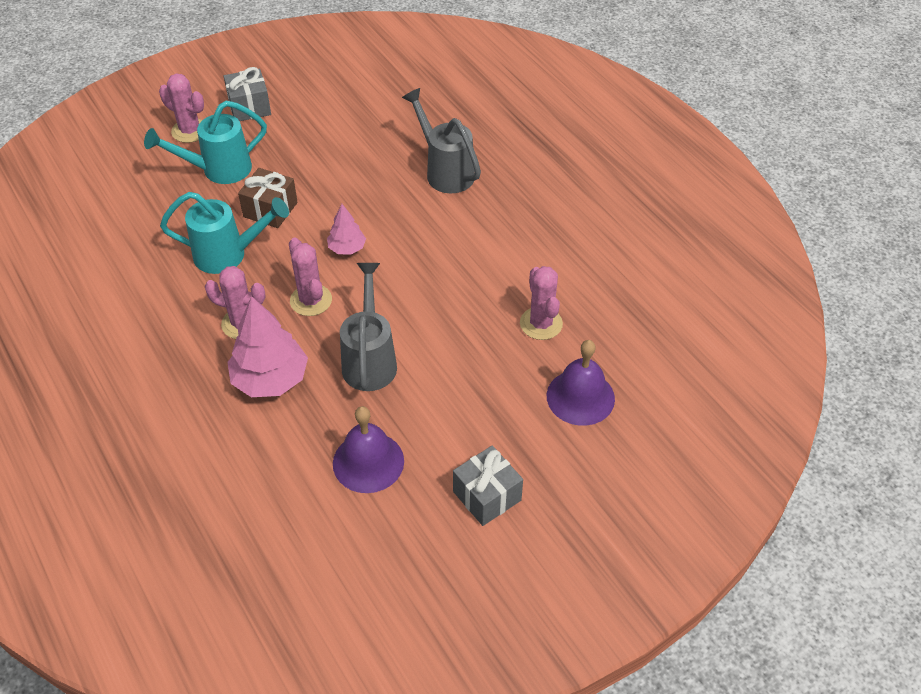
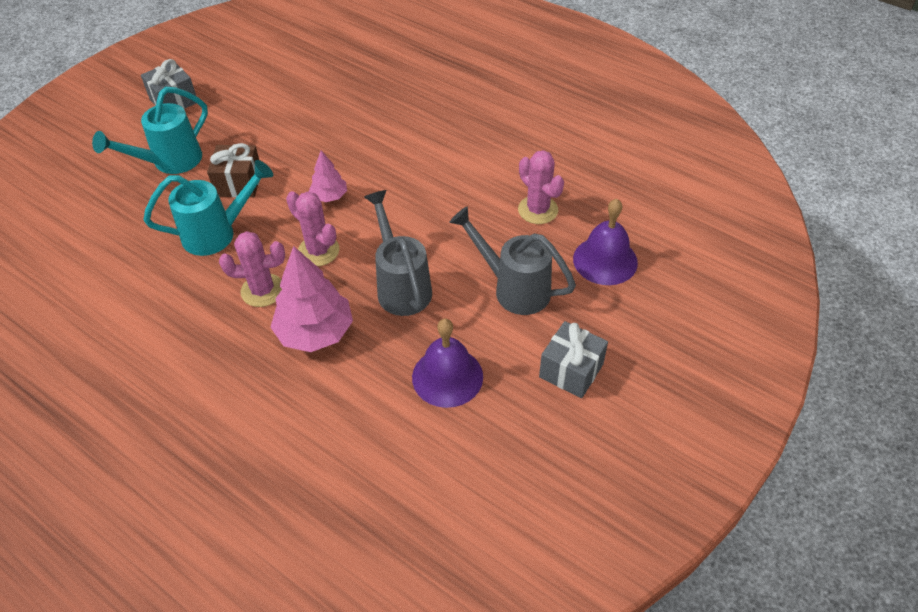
camera: 20 degrees left, 0 degrees up
(190, 131) = (124, 135): pink cactus -> none
(445, 171) = (385, 108): grey watering can -> grey watering can (513, 288)

